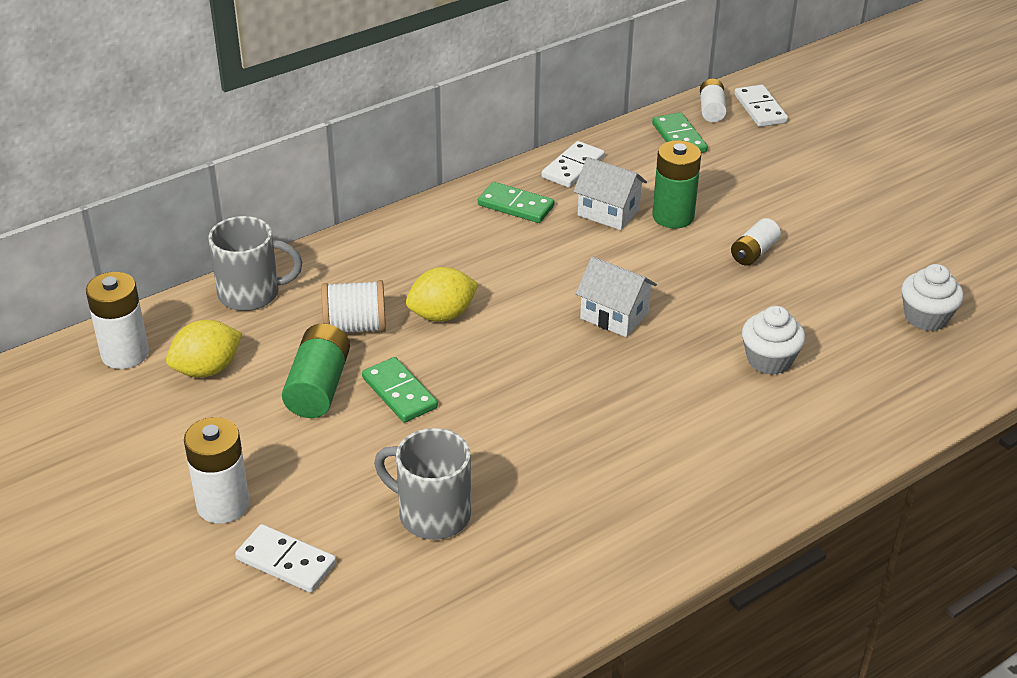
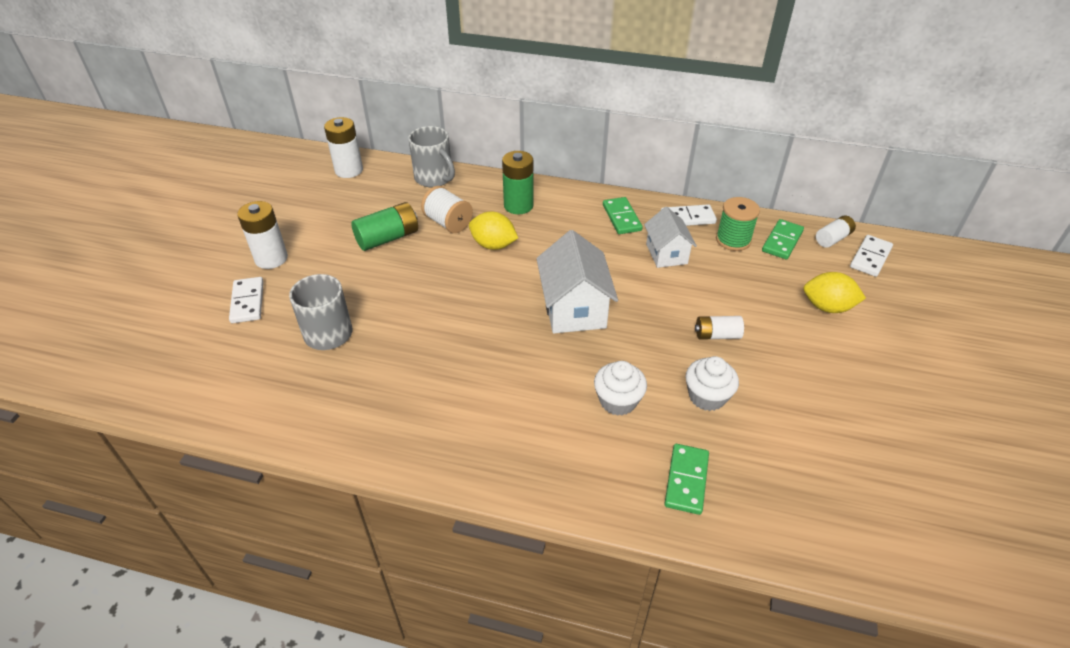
camera: 50 degrees right, 5 degrees up
(207, 369) = (363, 198): yellow lemon -> yellow lemon (827, 307)
(399, 393) = (413, 266): green domino -> green domino (686, 480)
(614, 315) = (574, 308): white house -> white house, size x1.55
(641, 163) = (733, 240): none -> green spool
(673, 216) = (701, 281): green battery -> green battery (518, 205)
(926, 317) = (769, 462): white cupcake -> white cupcake (707, 396)

